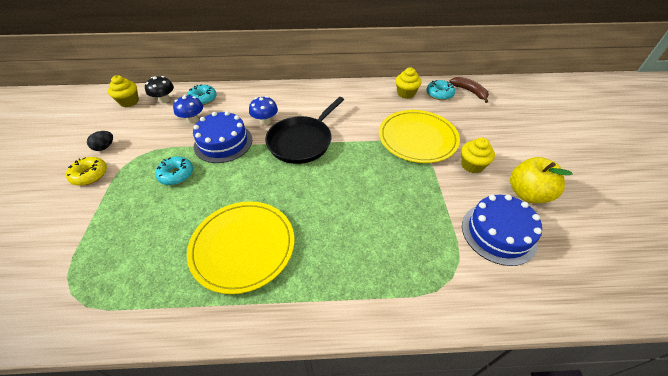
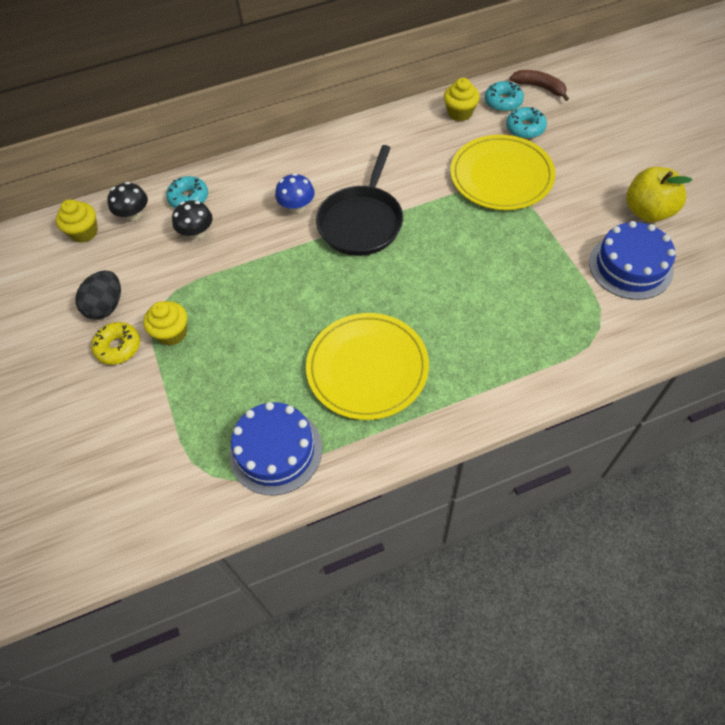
camera: 15 degrees left, 10 degrees up
(105, 147) = (106, 306): black egg -> black egg, size x1.56
(176, 174) = (230, 312): turquoise donut -> turquoise donut (525, 128)
(193, 119) = (197, 233): blue mushroom -> black mushroom
(223, 142) = (261, 253): blue cake -> blue cake (275, 450)
(472, 165) = (577, 194): yellow cupcake -> yellow cupcake (172, 333)

